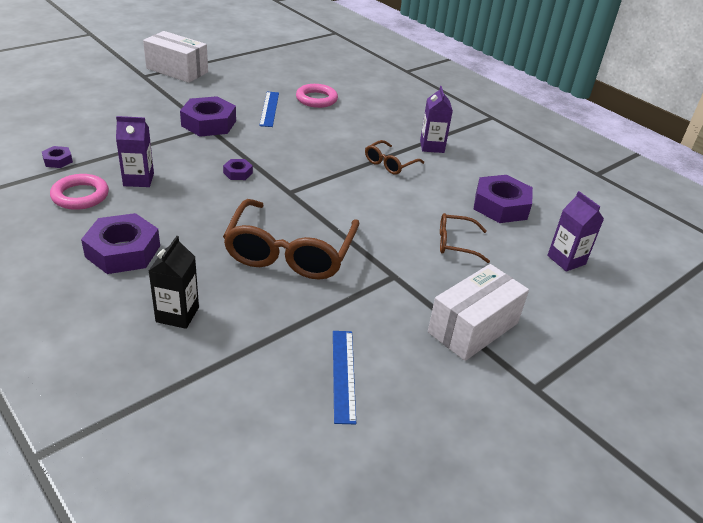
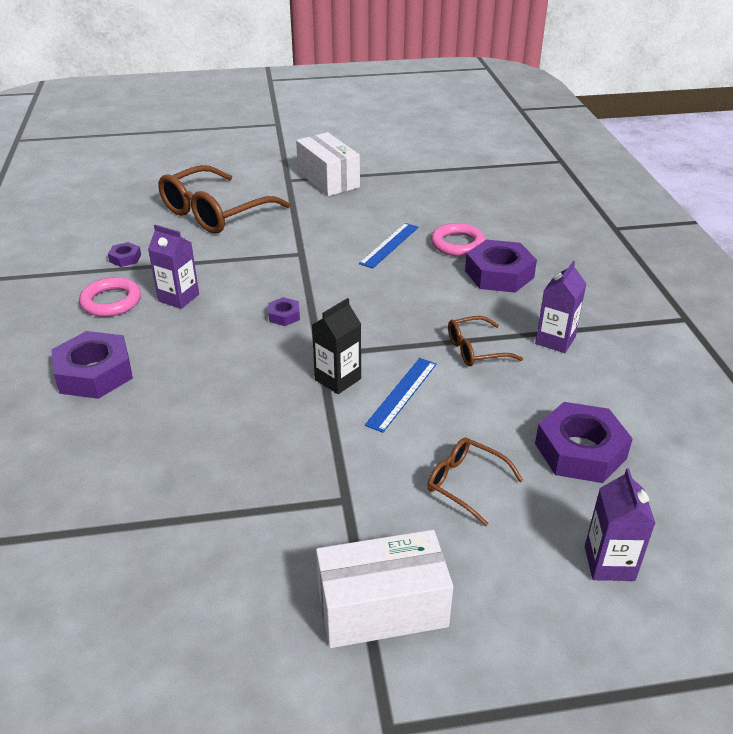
camera: 35 degrees right, 0 degrees up
(177, 314) = (80, 461): black carton -> black carton (338, 379)
(209, 123) = (306, 249): purple nut -> purple nut (499, 274)
(290, 252) = (254, 428): brown glasses -> brown glasses (215, 213)
(343, 375) = (174, 601): blue ruler -> blue ruler (402, 393)

